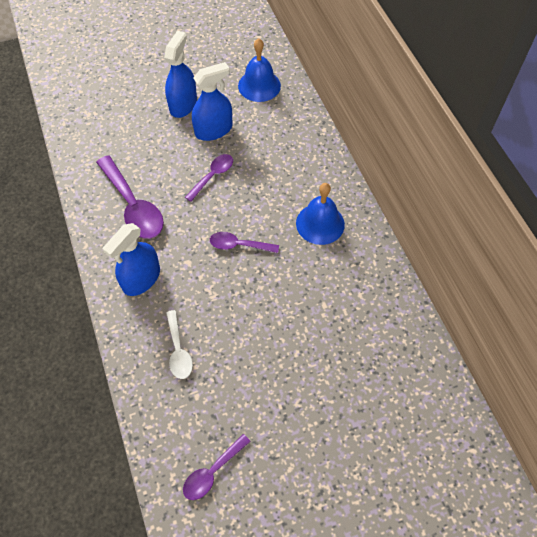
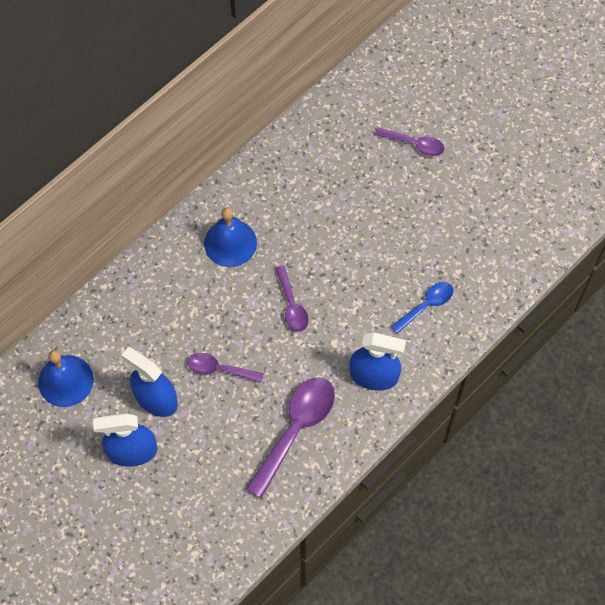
camera: 115 degrees left, 5 degrees up
(178, 350) = (426, 305): white spoon -> blue spoon
(212, 472) = (511, 230): purple spoon -> purple spoon (414, 144)

